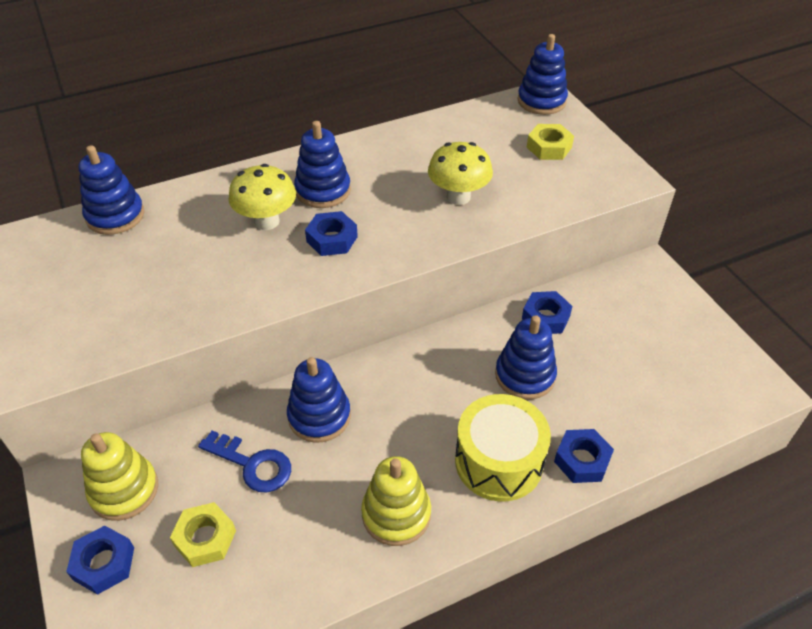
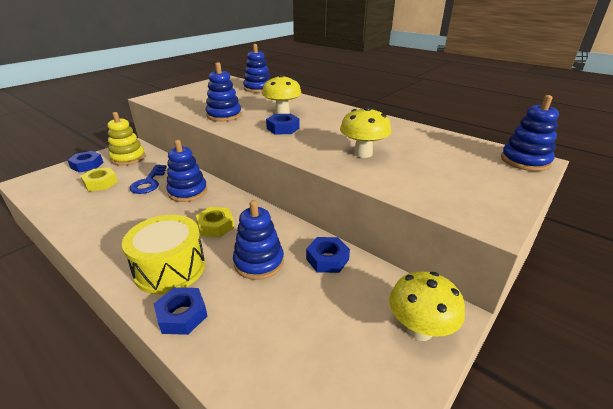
camera: 65 degrees right, 15 degrees down
(323, 190) = (322, 118): blue stacking toy -> blue stacking toy (224, 115)
(396, 514) = (119, 235): yellow stacking toy -> none
(549, 147) = (470, 174): yellow nut -> yellow nut (215, 226)
(659, 294) = (419, 329): none -> yellow mushroom

